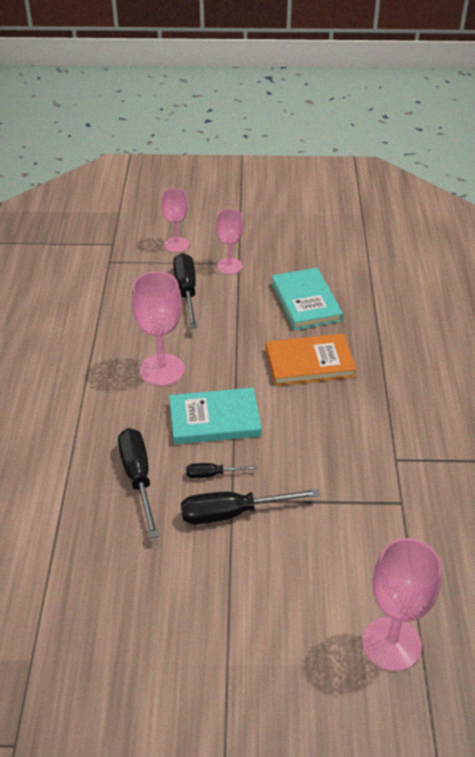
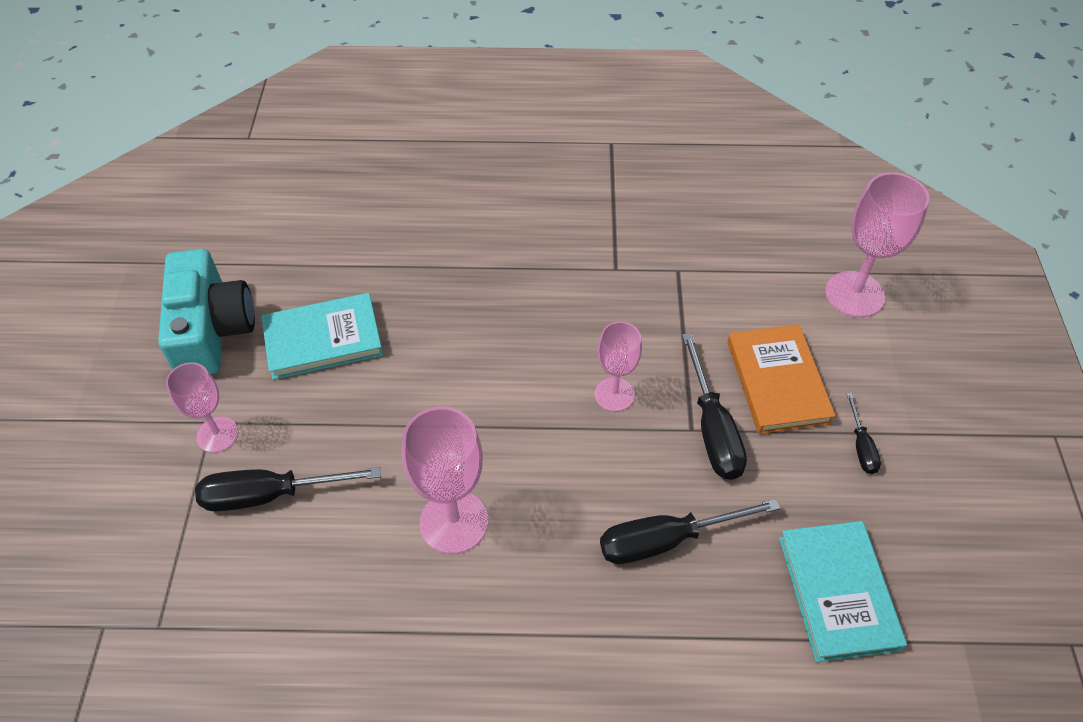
camera: 90 degrees left, 10 degrees up
(176, 245) = (136, 515): pink goblet -> pink goblet (614, 394)
(212, 474) = (653, 451): black screwdriver -> black screwdriver (861, 446)
(214, 419) = (556, 450): turquoise book -> turquoise book (838, 592)
(309, 254) = (211, 330): none -> turquoise camera
(309, 363) = (451, 341): orange book -> orange book (777, 382)

